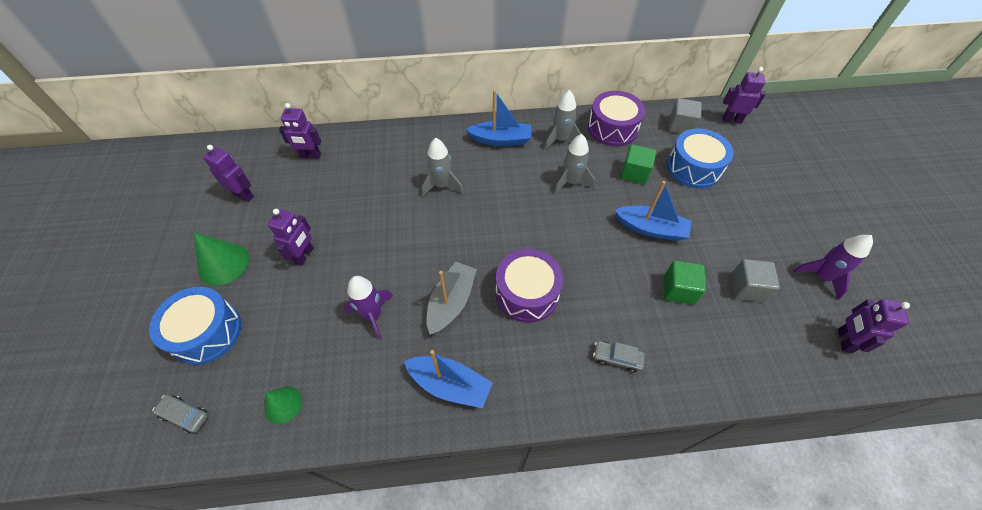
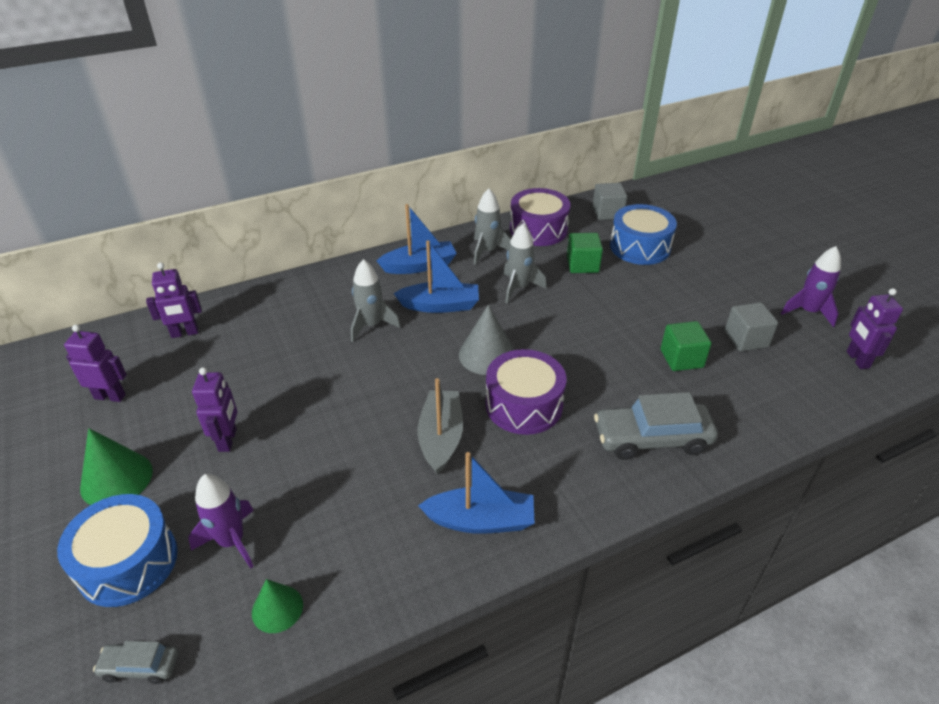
camera: 20 degrees left, 15 degrees down
(373, 315) = (350, 478): purple rocket -> purple rocket (232, 541)
(518, 238) = (487, 355): none -> grey cone
(617, 358) = (652, 438): grey car -> grey car, size x1.98
(651, 229) = (625, 311): blue boat -> blue boat (440, 305)
(731, 120) = (655, 197): purple robot -> none

